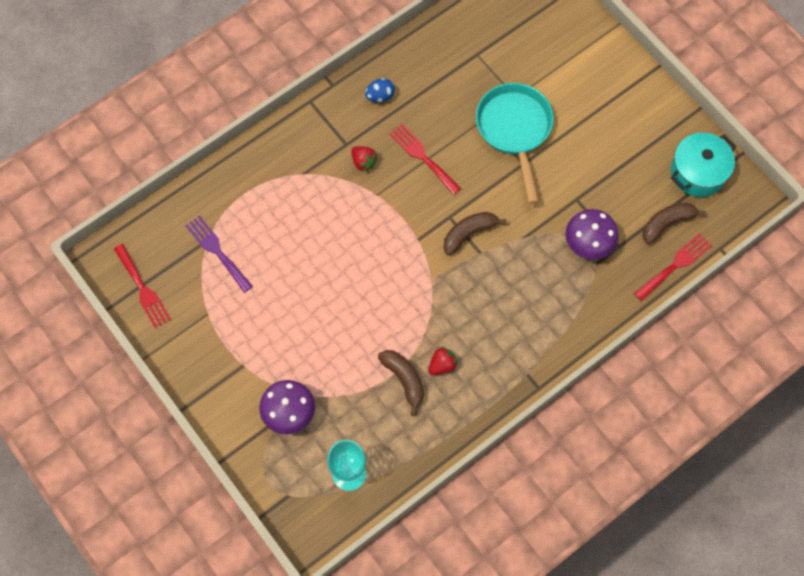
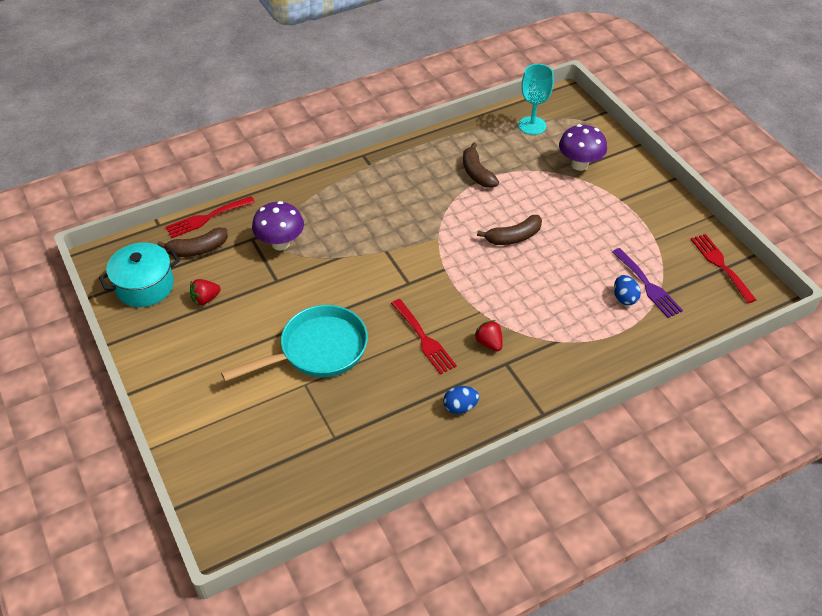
camera: 170 degrees left, 20 degrees down
(240, 232) = (624, 298): none -> blue egg
(442, 365) = (442, 178): red strawberry -> red strawberry (205, 299)
(469, 234) = (393, 266): brown banana -> brown banana (513, 237)
(514, 130) = (317, 350): turquoise pan -> turquoise pan turned 120 degrees counterclockwise

